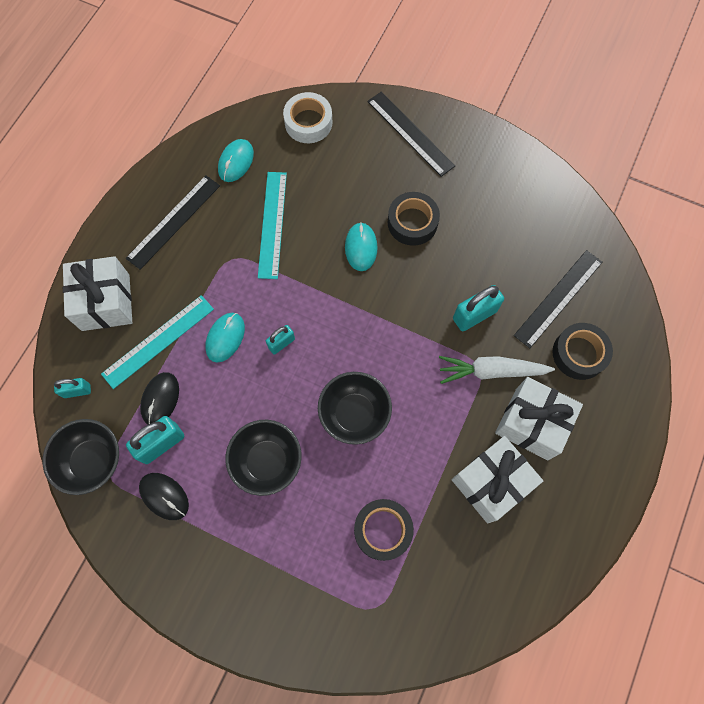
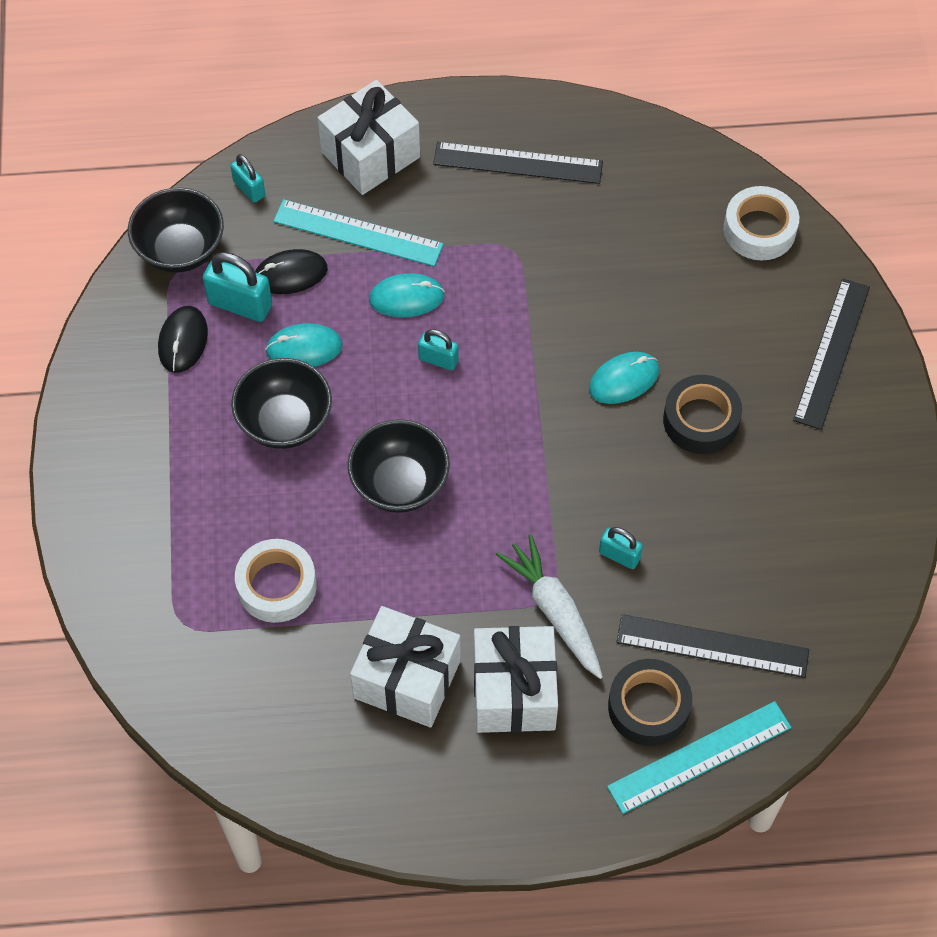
camera: 60 degrees right, 10 degrees down
(236, 162) = (644, 182): turquoise mouse -> turquoise mouse (304, 348)
(272, 224) = (587, 267): turquoise ruler -> turquoise ruler (699, 757)
(383, 530) = (277, 586): black tape -> white tape
(474, 315) = (619, 555): turquoise padlock -> turquoise padlock, size x0.61

